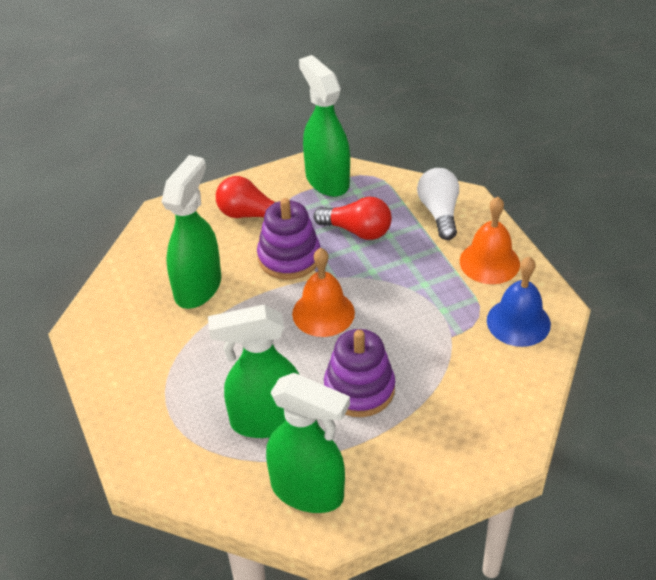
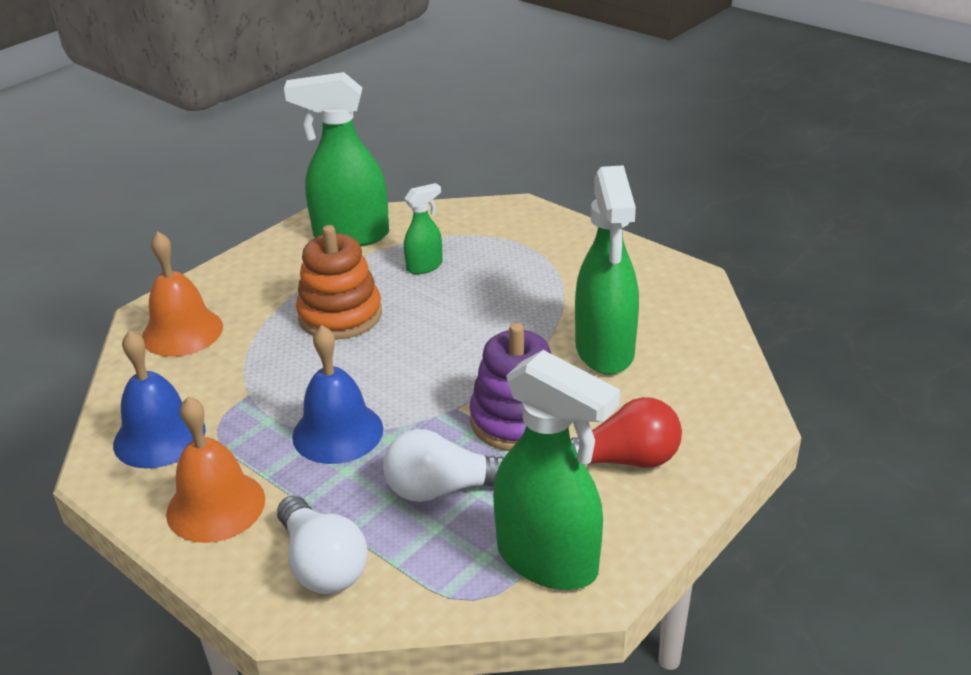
camera: 155 degrees right, 10 degrees down
(265, 420) = (425, 266): green spray bottle -> green spray bottle, size x0.50
(323, 313) = (426, 371): orange bell -> orange bell (182, 332)
(357, 231) = (443, 489): red light bulb -> white light bulb
(359, 389) = (340, 315): purple stacking toy -> orange stacking toy
(402, 286) = (337, 432): none -> blue bell

